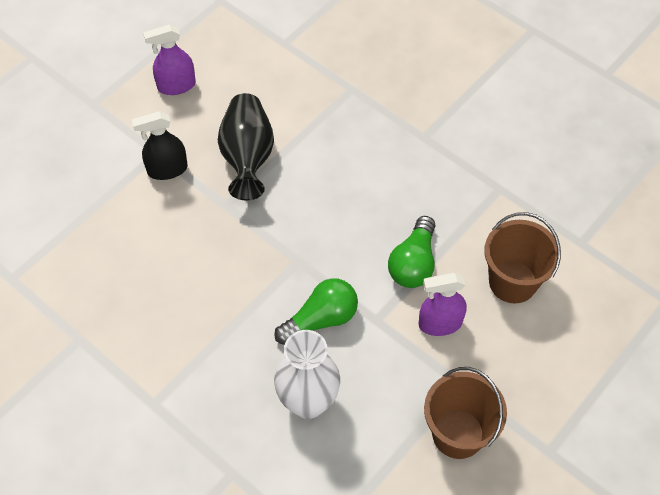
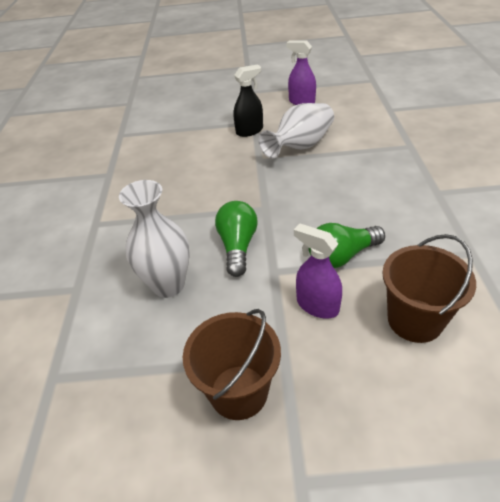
camera: 50 degrees right, 15 degrees down
(167, 169) = (249, 131): black spray bottle -> black spray bottle turned 120 degrees clockwise
(247, 157) = (300, 146): black vase -> white vase
(321, 319) = (238, 246): green light bulb -> green light bulb turned 105 degrees counterclockwise

